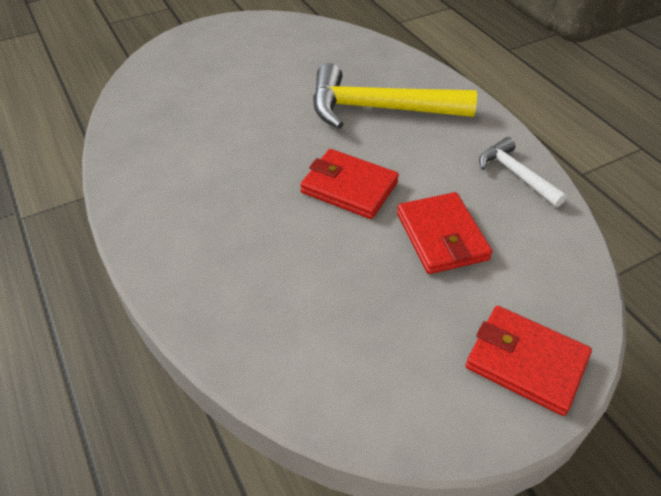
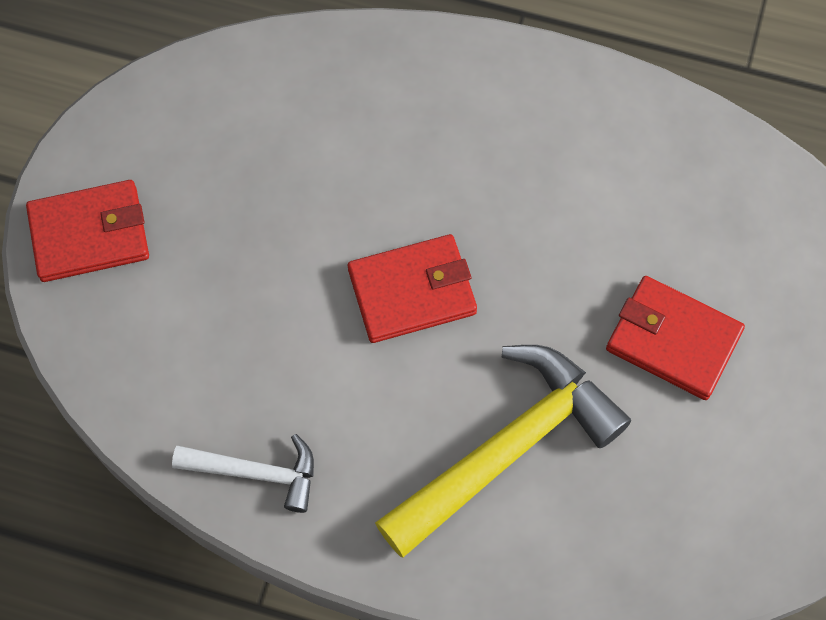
camera: 135 degrees right, 20 degrees up
(441, 236) = (264, 308): red wallet -> red wallet (673, 340)

